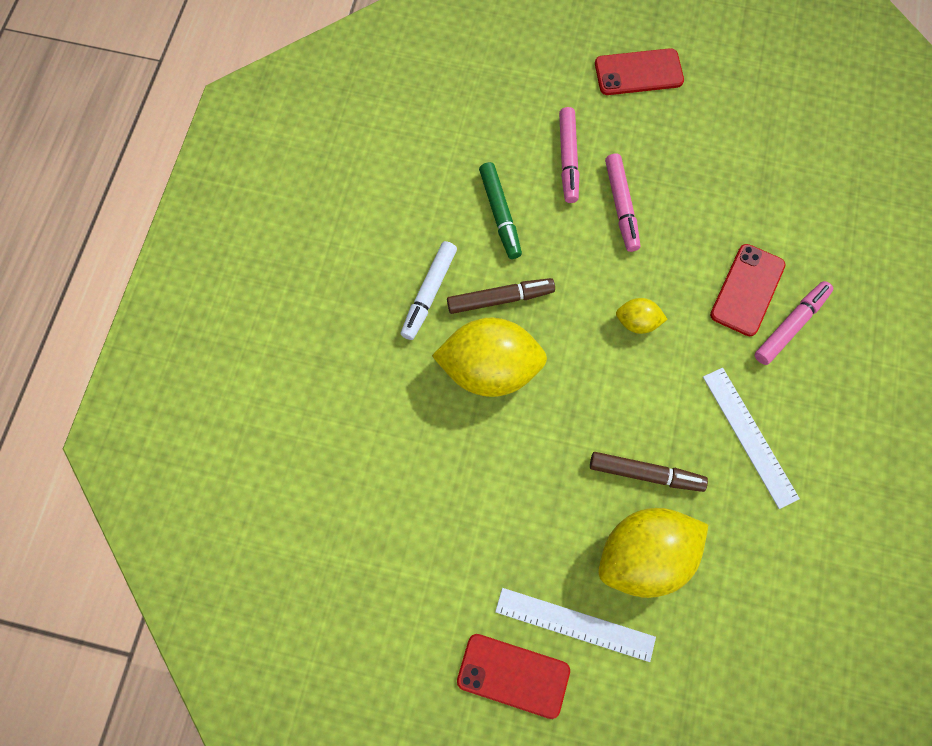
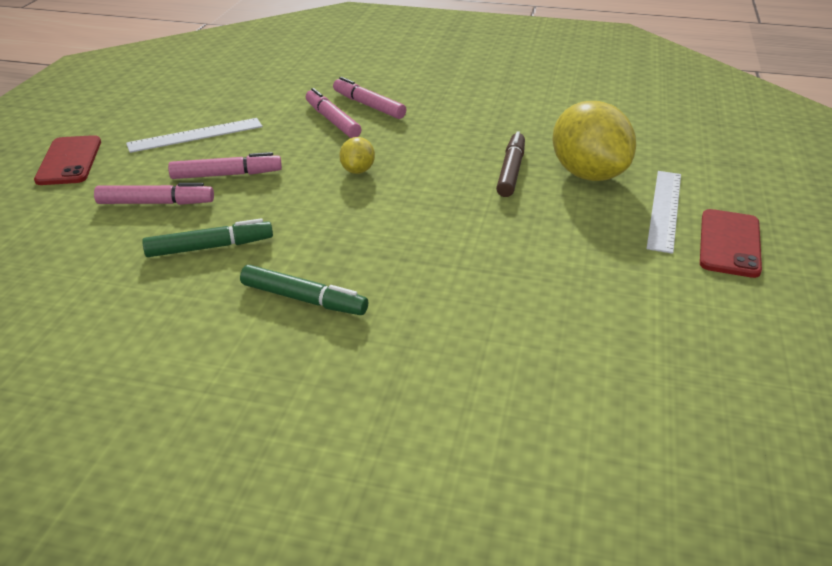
camera: 90 degrees left, 35 degrees down
(429, 293) = (304, 299): white marker -> green marker
(489, 369) = (406, 255): yellow lemon -> none
(500, 299) = (319, 248): brown marker -> none
(747, 290) = (332, 120): red phone -> pink marker
(749, 436) = (469, 126): white ruler -> white ruler (195, 135)

